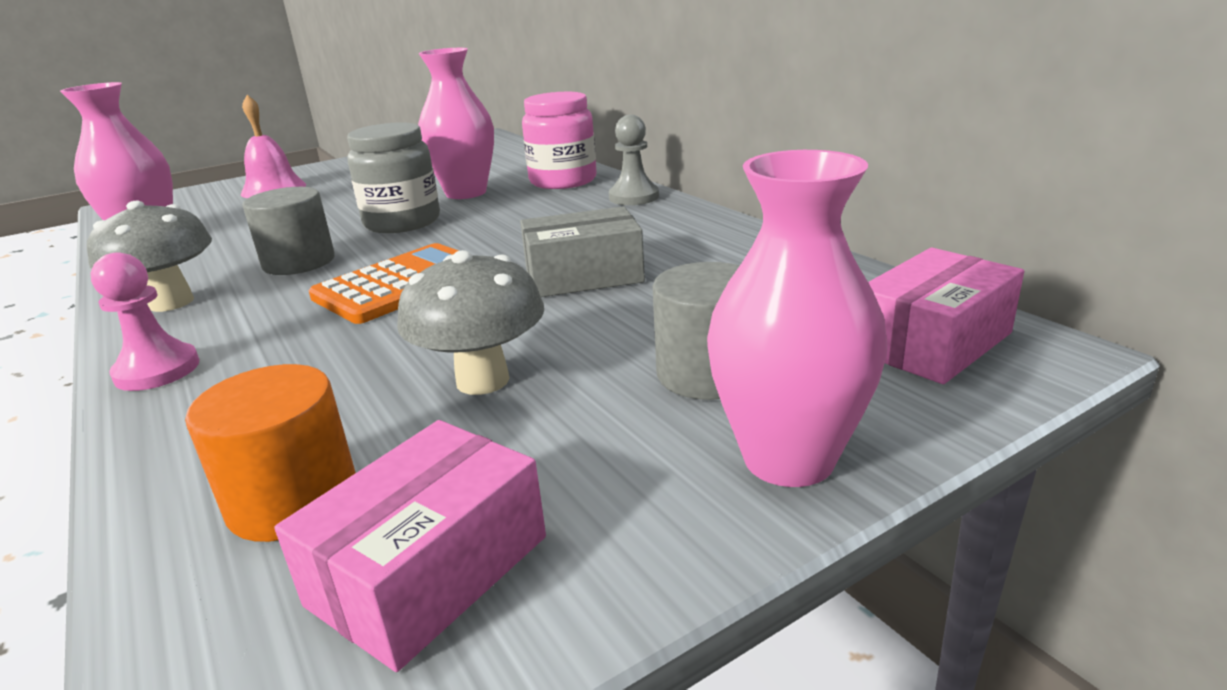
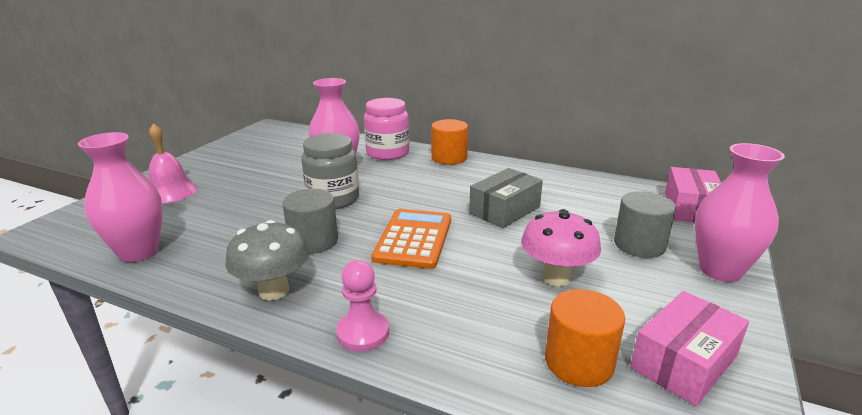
camera: 35 degrees left, 0 degrees up
(429, 570) = (683, 362): pink box -> pink box turned 45 degrees clockwise
(482, 380) = (556, 277): grey mushroom -> pink mushroom
(634, 197) = (449, 158): grey pawn -> orange cylinder

